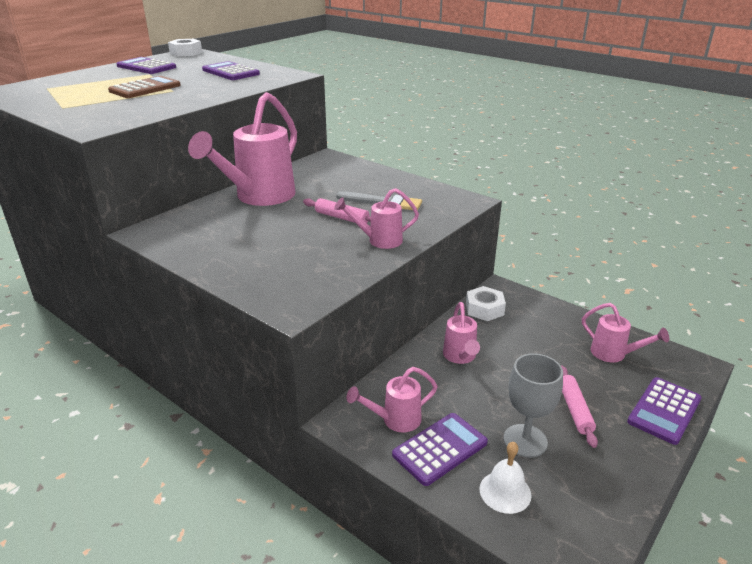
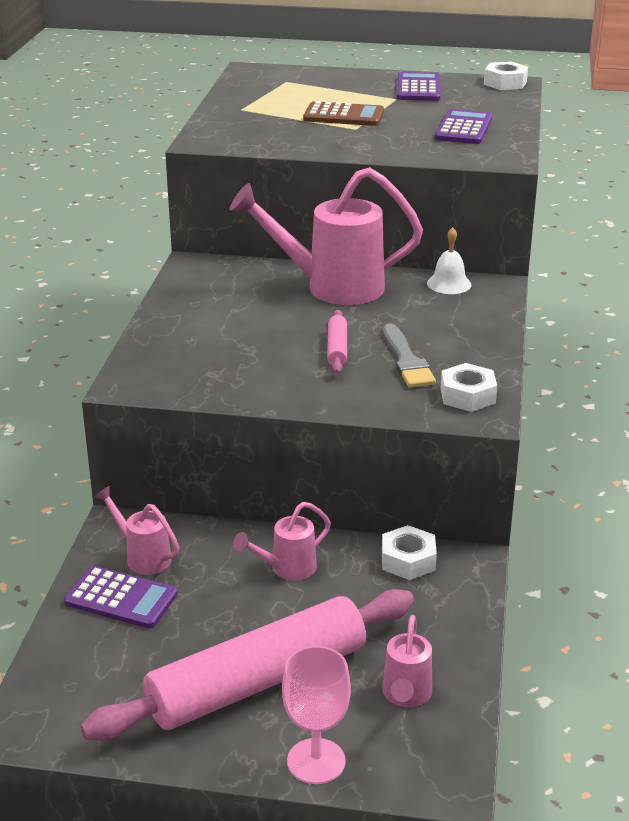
camera: 60 degrees right, 0 degrees up
(379, 241) = (306, 387): pink watering can -> none
(442, 198) = (467, 395): none -> white nut
(505, 492) = (88, 658): white bell -> white bell (449, 284)
(525, 440) = (175, 654): grey goblet -> none
(575, 410) = (257, 682): pink rolling pin -> pink rolling pin, size x2.46
(664, 410) = (316, 761): purple calculator -> pink goblet

